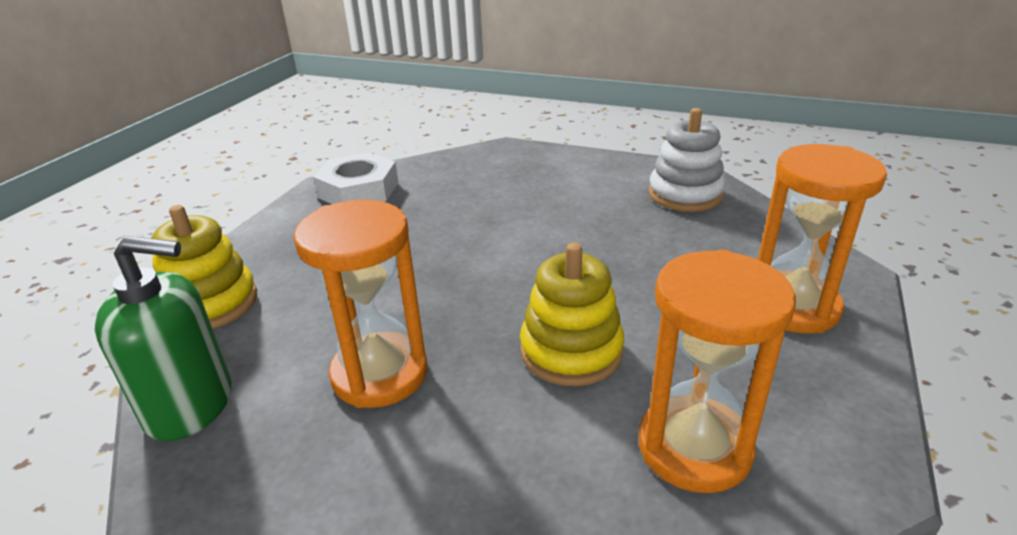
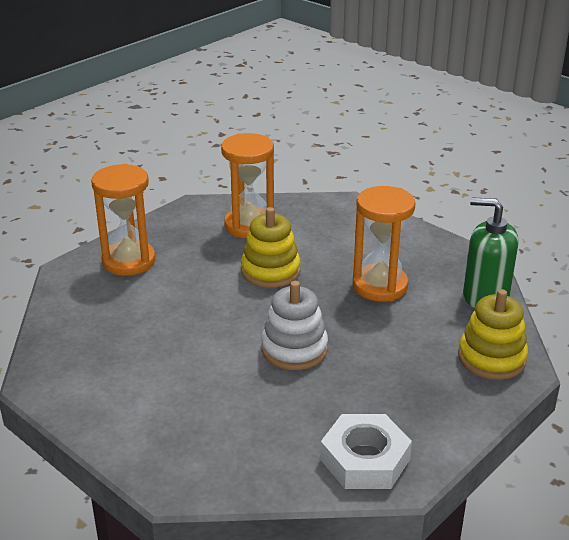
camera: 160 degrees left, 0 degrees up
(685, 194) = (78, 357): white stacking toy -> white stacking toy (294, 349)

